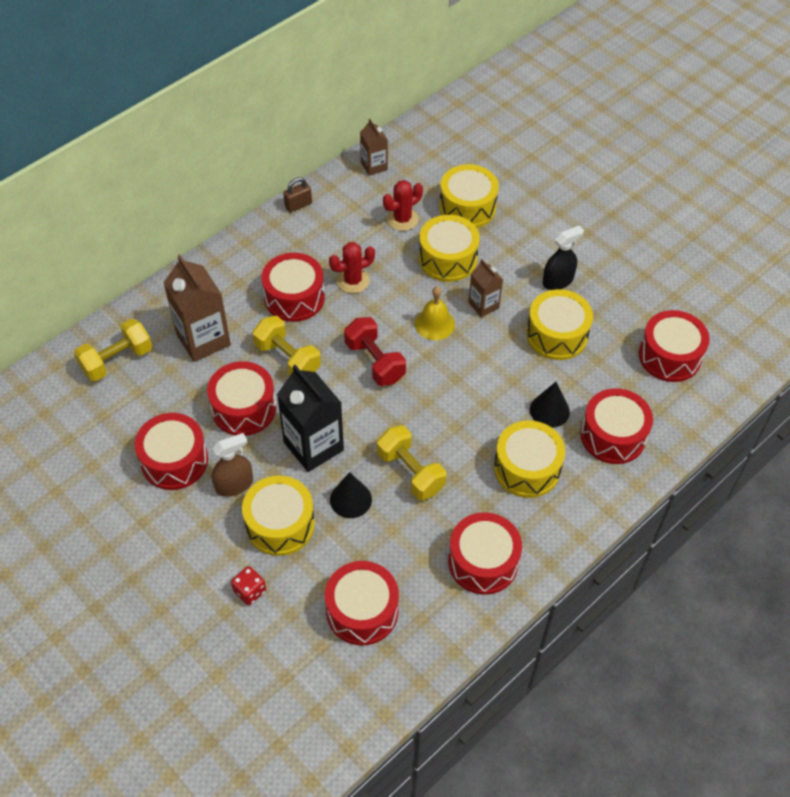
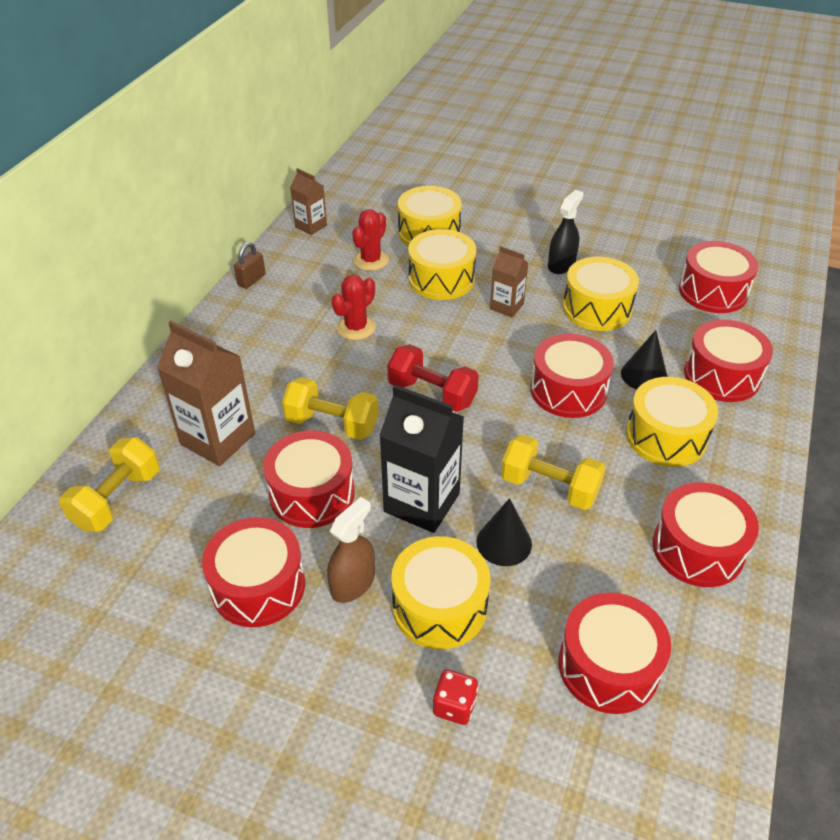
camera: 25 degrees left, 10 degrees down
(294, 297) = (301, 363): red drum -> red drum (568, 390)
(434, 324) = (470, 338): yellow bell -> none

